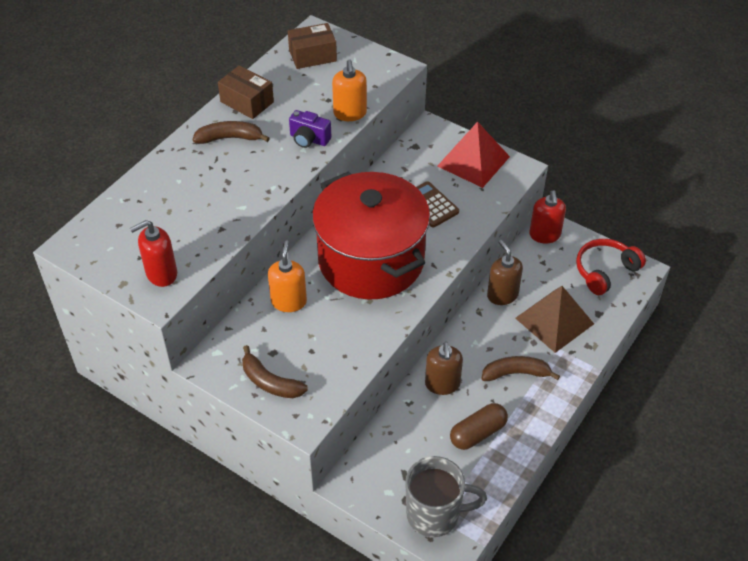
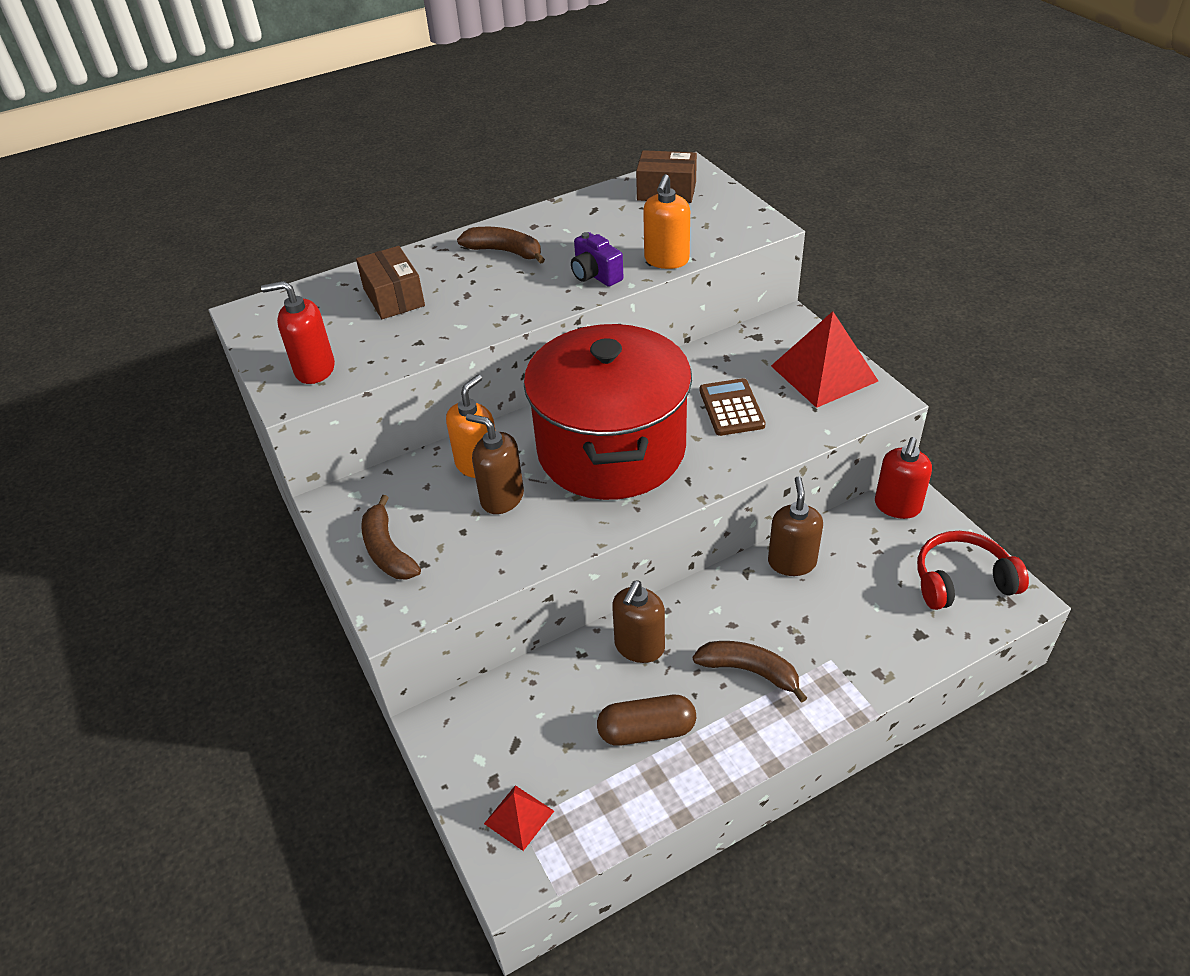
camera: 30 degrees right, 5 degrees down
(247, 102) = (553, 220): brown box -> brown box (393, 297)
(321, 319) = (502, 498): none -> brown soap dispenser
(435, 514) = (519, 817): grey mug -> red pyramid
(554, 320) = (847, 621): brown pyramid -> none

